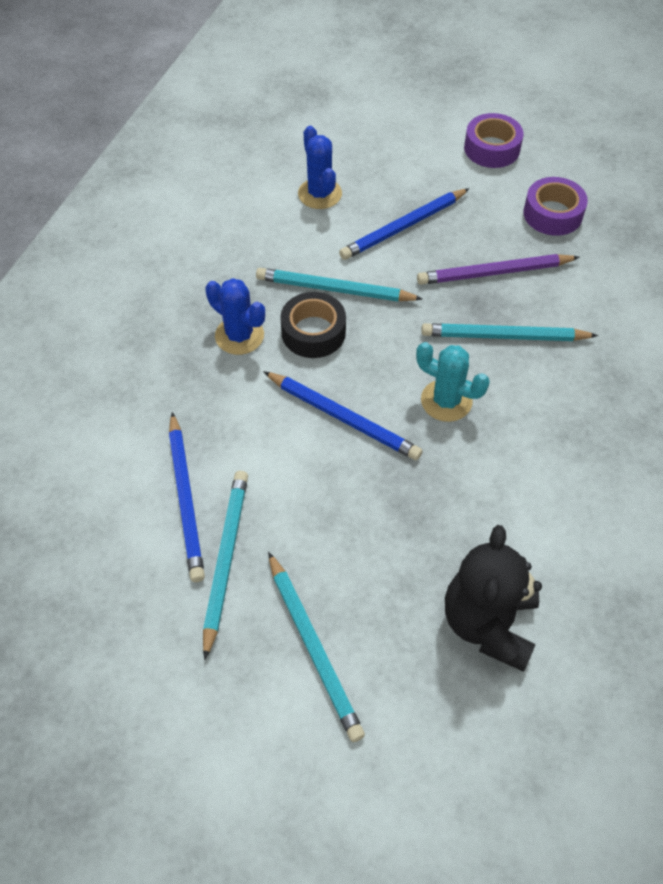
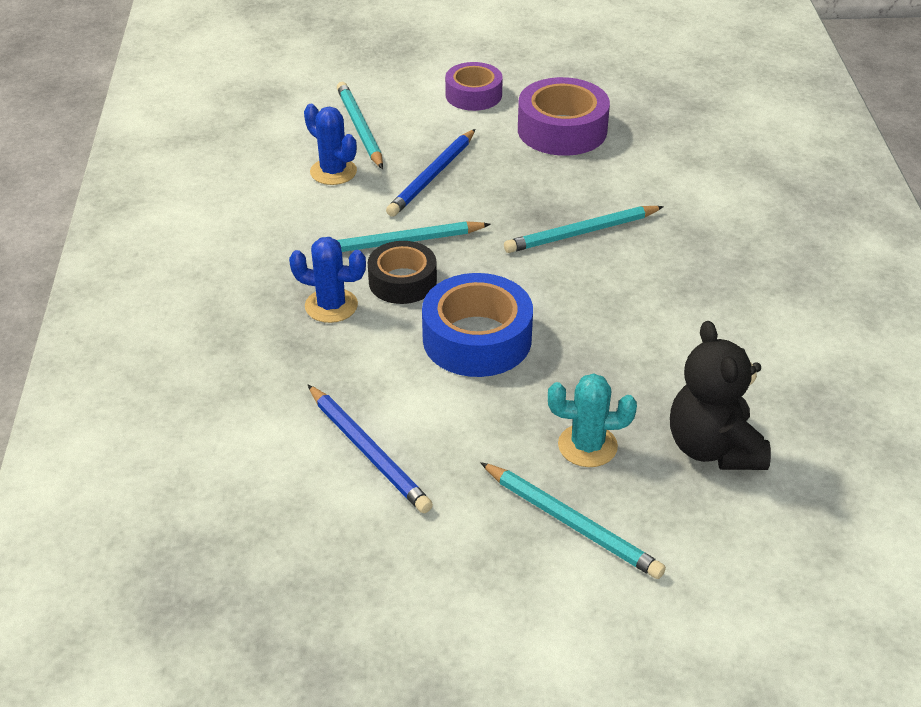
camera: 25 degrees left, 15 degrees down
(225, 559) = (441, 486): turquoise pencil -> turquoise pencil (360, 128)
(343, 418) = (477, 339): blue pencil -> blue tape
(446, 401) = (563, 296): turquoise cactus -> turquoise cactus (587, 446)
(494, 272) = (540, 188): purple pencil -> none
(552, 214) = (562, 130): purple tape -> purple tape, size x1.52

